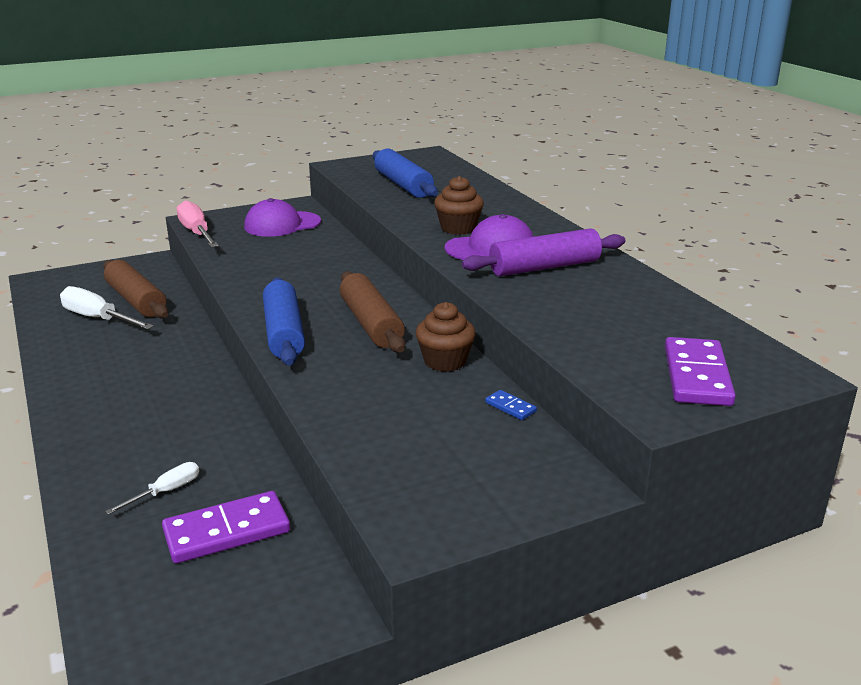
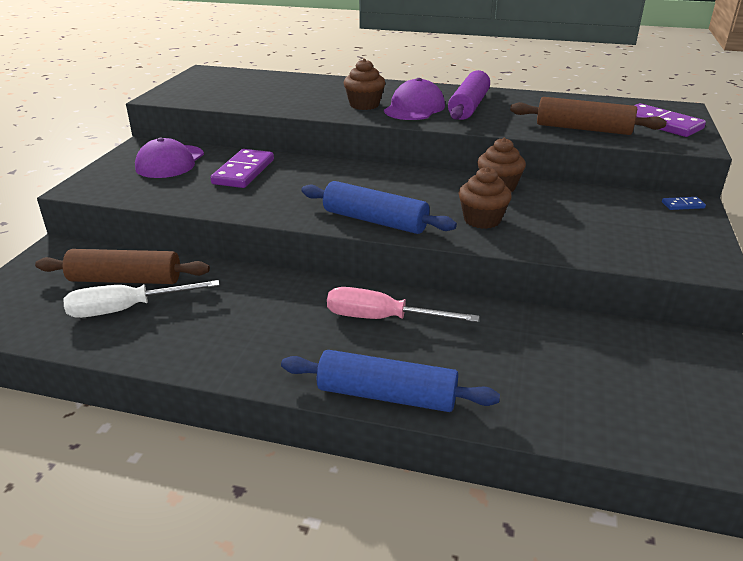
camera: 50 degrees left, 5 degrees up
(166, 492) = (491, 364): white screwdriver -> none
(197, 233) = (111, 196): pink screwdriver -> pink screwdriver (382, 319)
(227, 531) = (574, 354): purple domino -> purple domino (244, 172)
(353, 377) = (482, 220): none -> brown cupcake
(371, 324) = (408, 189): brown rolling pin -> brown rolling pin (583, 129)
(403, 185) = (250, 94): blue rolling pin -> blue rolling pin (387, 395)
(510, 407) = (582, 190): blue domino -> blue domino (682, 205)

